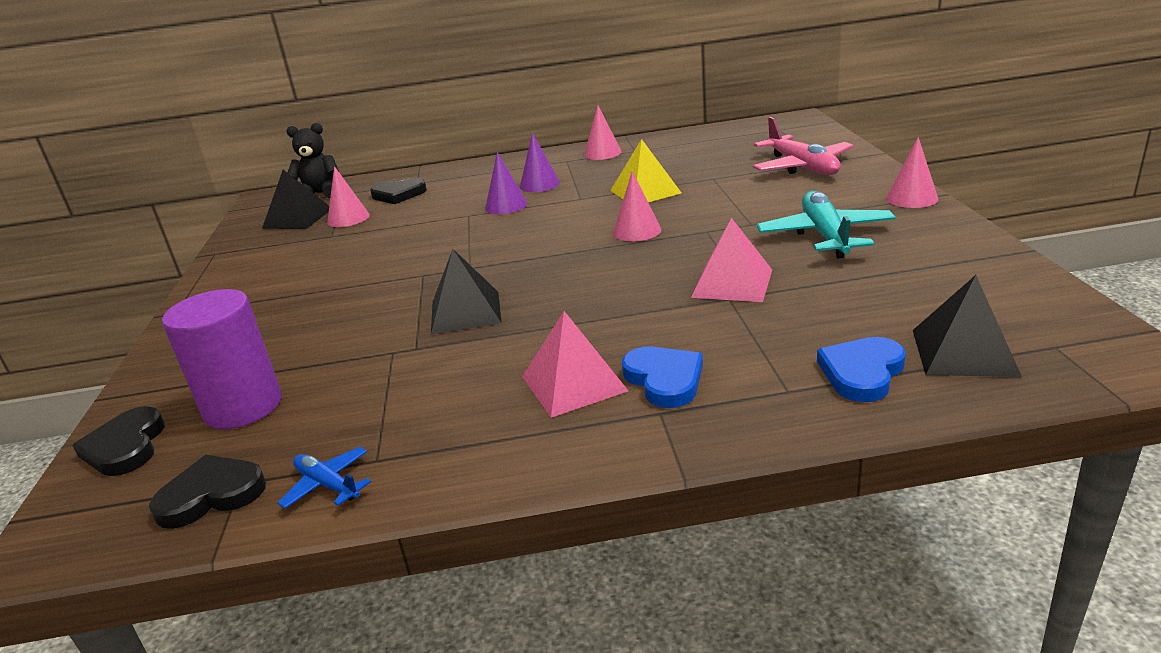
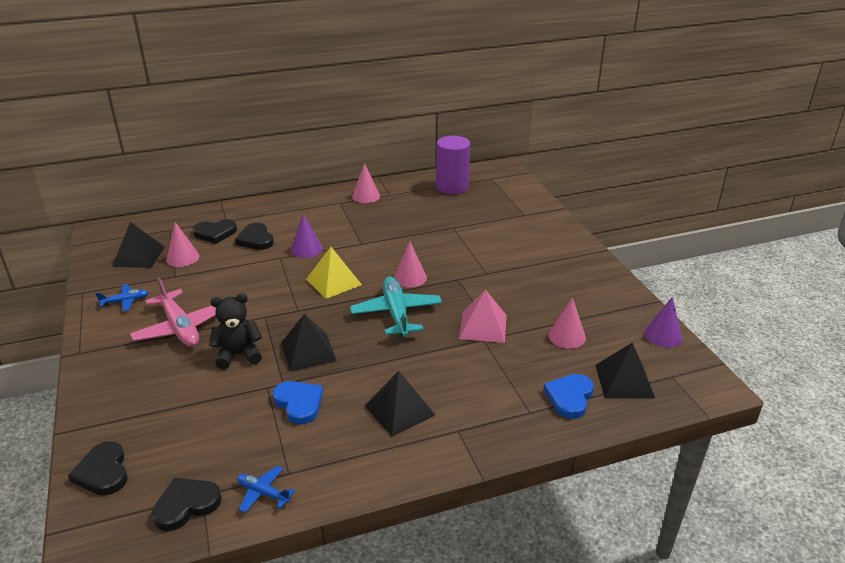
camera: 15 degrees left, 5 degrees up
(243, 407) = (176, 436): purple cylinder -> purple cylinder (452, 187)
(258, 261) = (125, 301): none -> blue plane
(320, 194) = (147, 229): black teddy bear -> black teddy bear (238, 355)
(445, 198) = (256, 239): none -> black heart
(539, 184) = (326, 227): purple cone -> purple cone (663, 335)
(574, 383) = (399, 410): pink pyramid -> black pyramid
(645, 192) = (407, 239): yellow pyramid -> yellow pyramid (333, 282)
(664, 380) = (455, 405): blue heart -> blue heart (299, 403)
(802, 167) = (512, 219): pink plane -> pink plane (180, 328)
(825, 235) = (535, 285): turquoise plane -> turquoise plane (396, 313)
(911, 198) = (586, 253): pink cone -> pink cone (566, 336)

